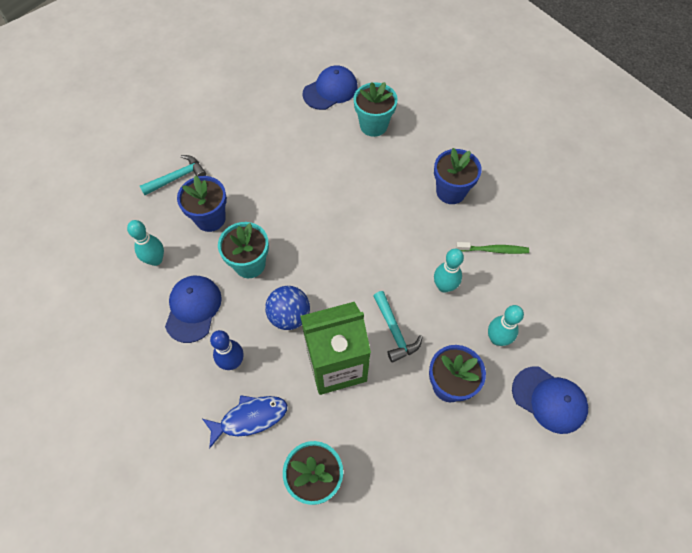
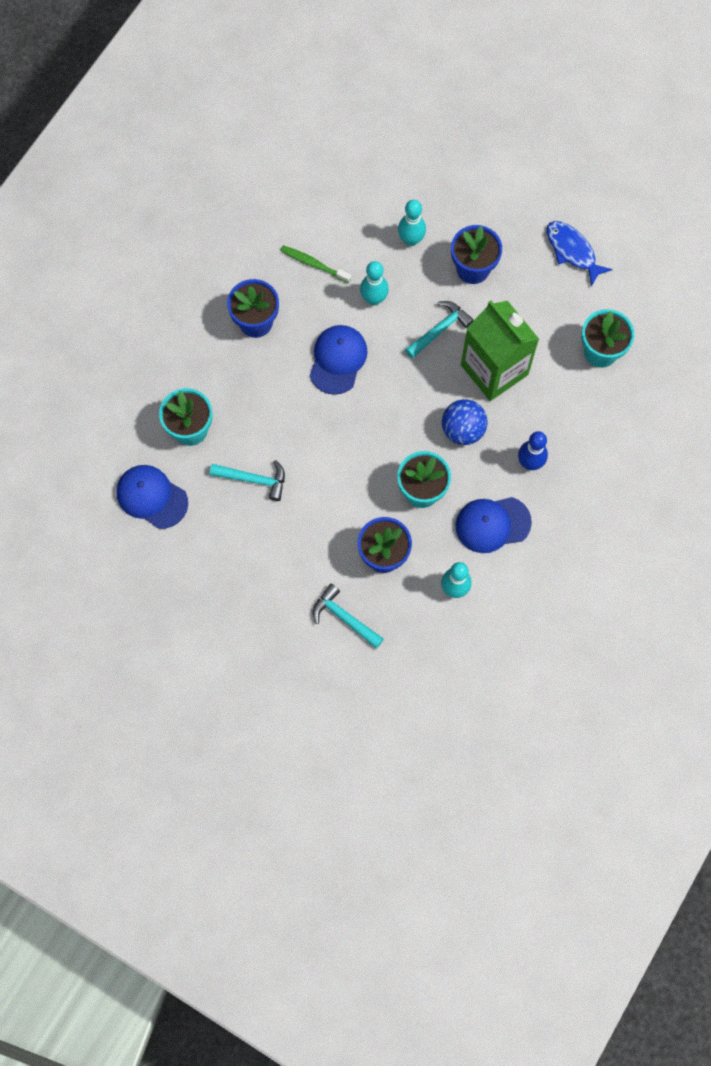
camera: 110 degrees left, 10 degrees up
(250, 418) = (574, 425): blue fish -> blue fish (572, 251)
(315, 153) = (254, 480): none -> turquoise hammer
(493, 250) = (314, 264): green toothbrush -> green toothbrush turned 45 degrees counterclockwise
(549, 399) = (452, 186): blue cap -> blue cap (338, 360)

